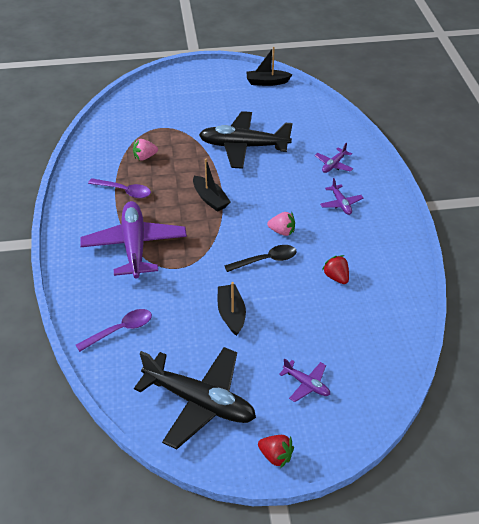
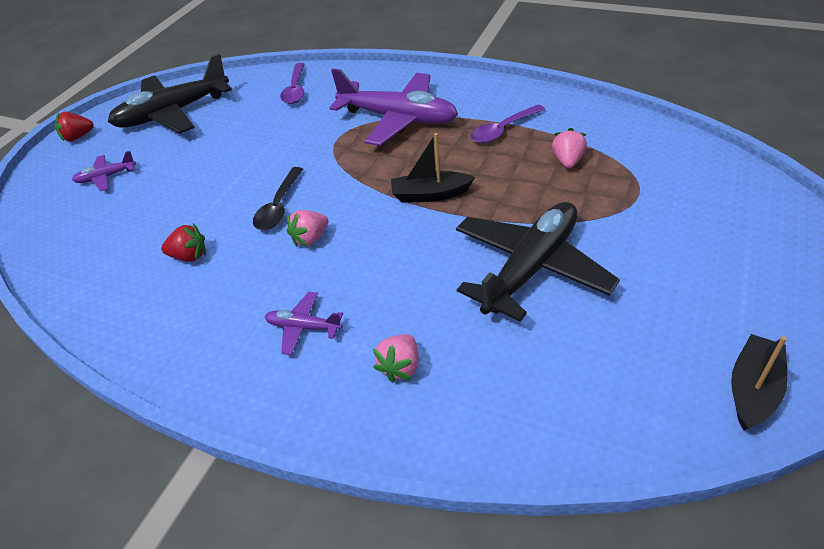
camera: 125 degrees right, 0 degrees up
(231, 314) = (237, 157): black boat -> none
(333, 165) = (400, 367): purple plane -> pink strawberry

